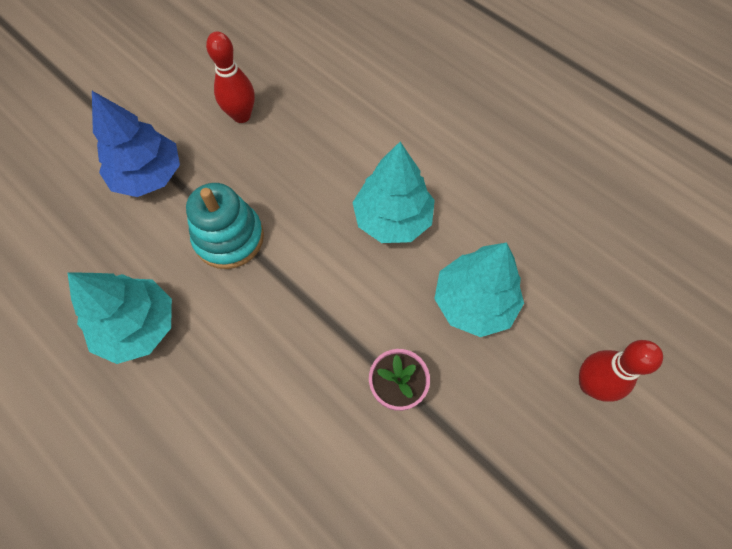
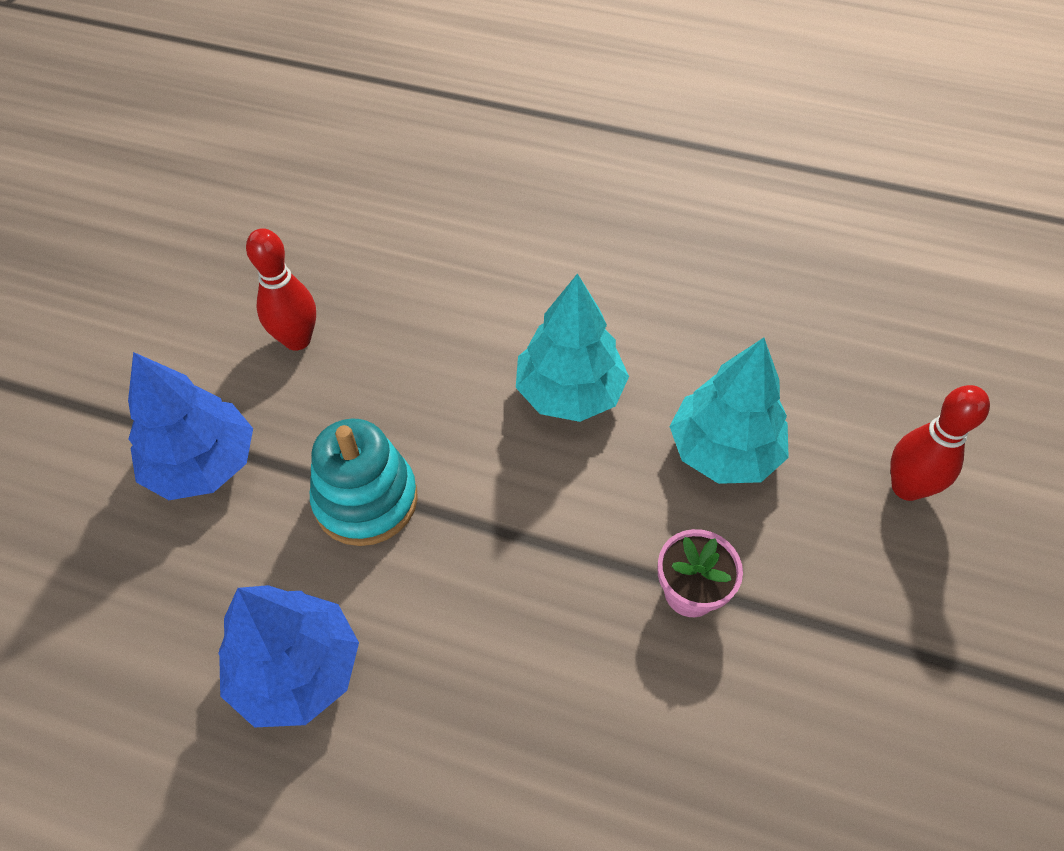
camera: 25 degrees left, 10 degrees down
(137, 326) = (296, 670): turquoise tree -> blue tree

